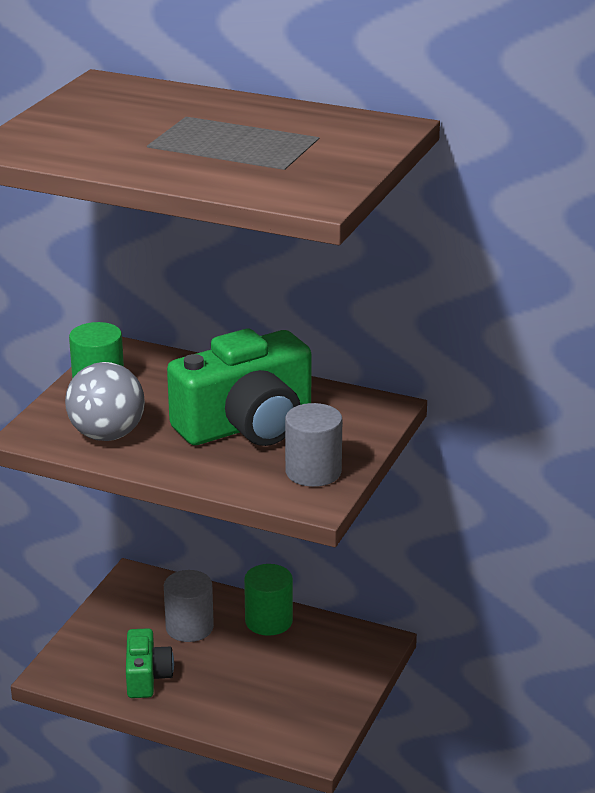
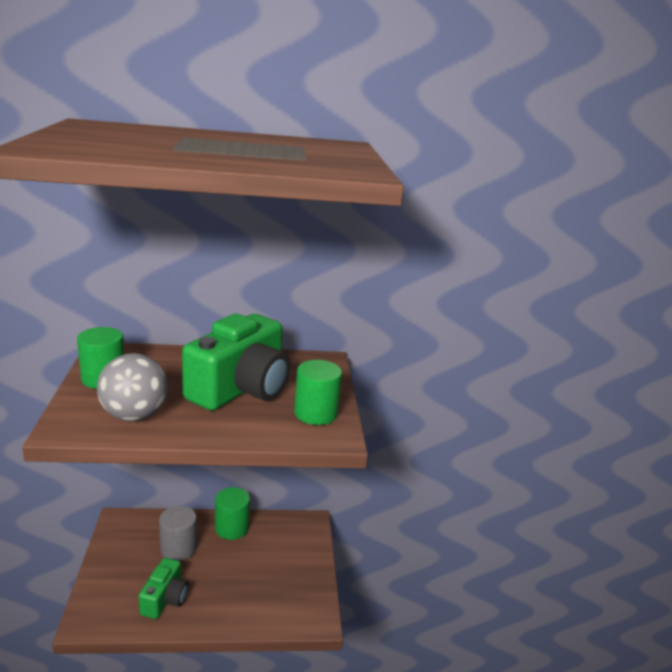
camera: 30 degrees left, 5 degrees down
(147, 677) = (165, 599): green camera -> green camera turned 45 degrees clockwise
(313, 472) = (315, 413): grey cylinder -> green cylinder

